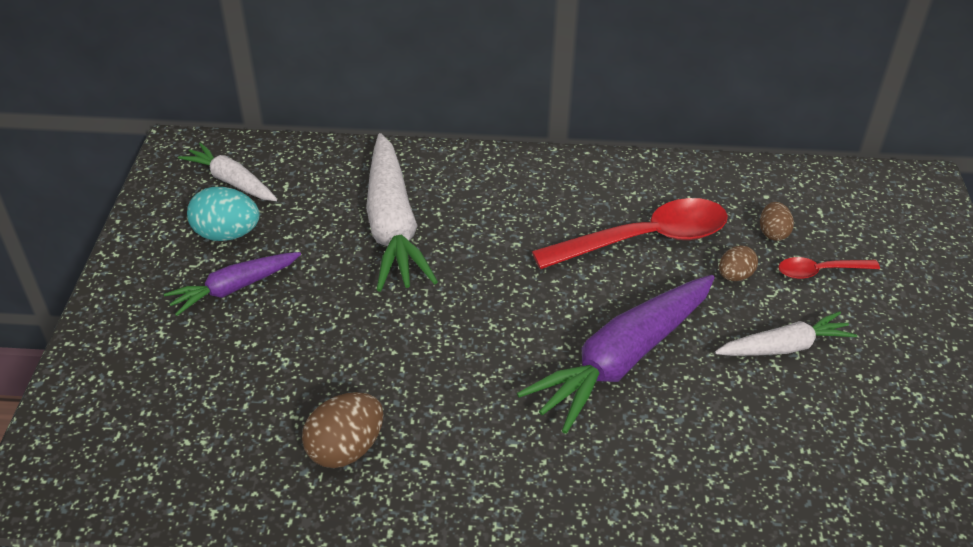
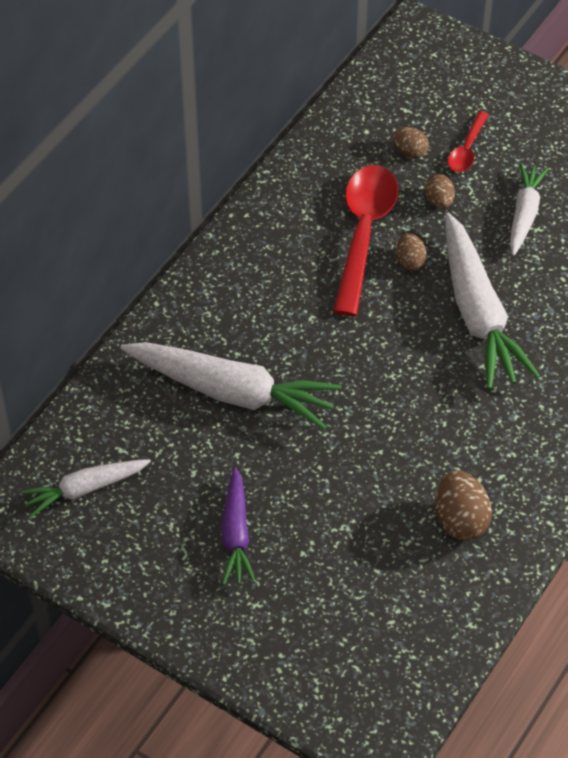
camera: 60 degrees left, 10 degrees up
(227, 234) = (160, 517): turquoise egg -> none
(623, 359) = (478, 313): purple carrot -> white carrot
(641, 283) = (410, 261): none -> brown egg

